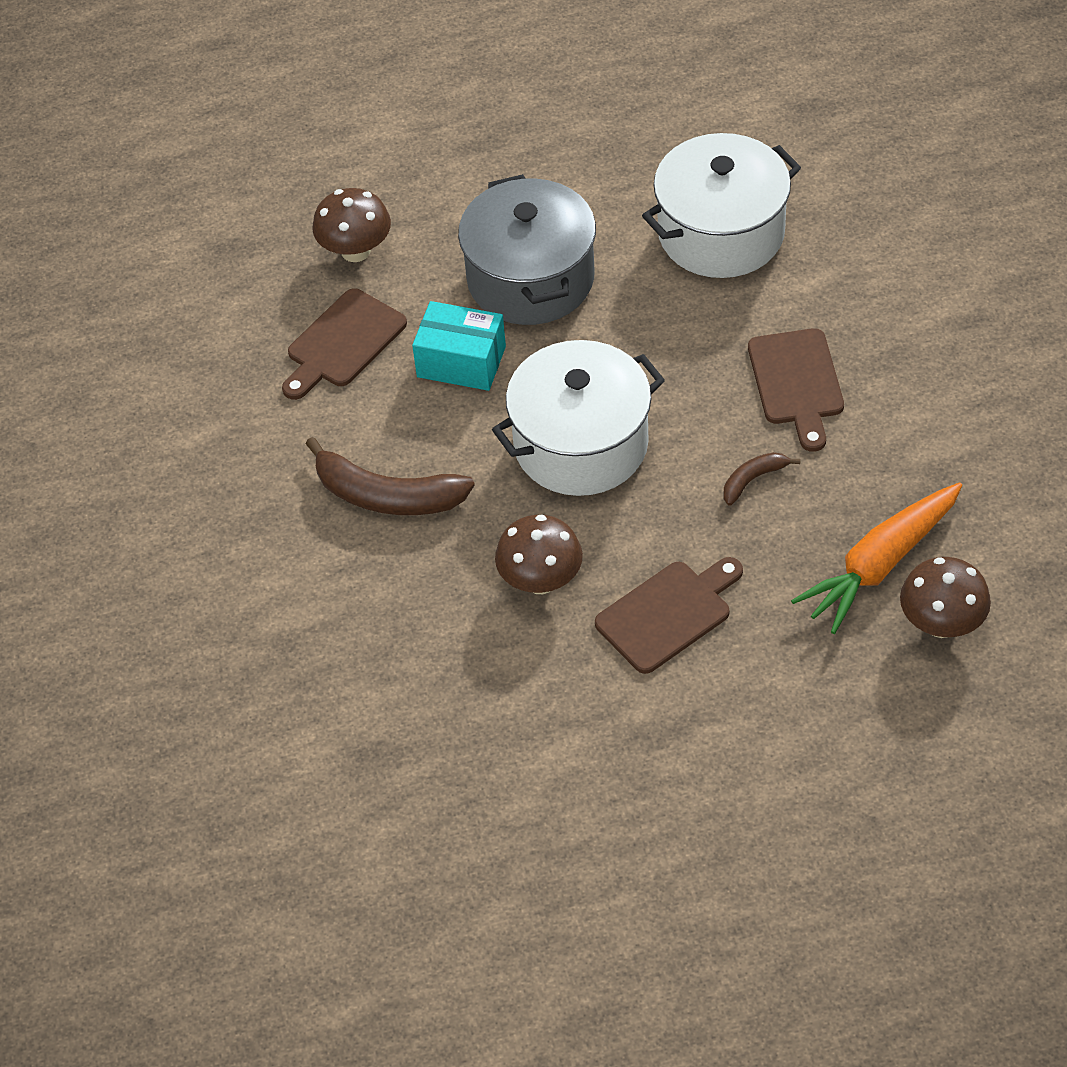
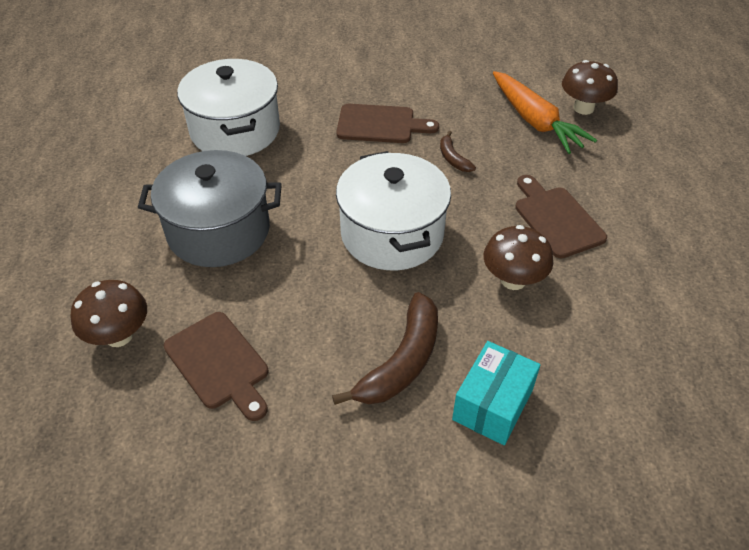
camera: 80 degrees left, 5 degrees down
(461, 361) = (280, 287): turquoise box -> turquoise box (492, 404)

